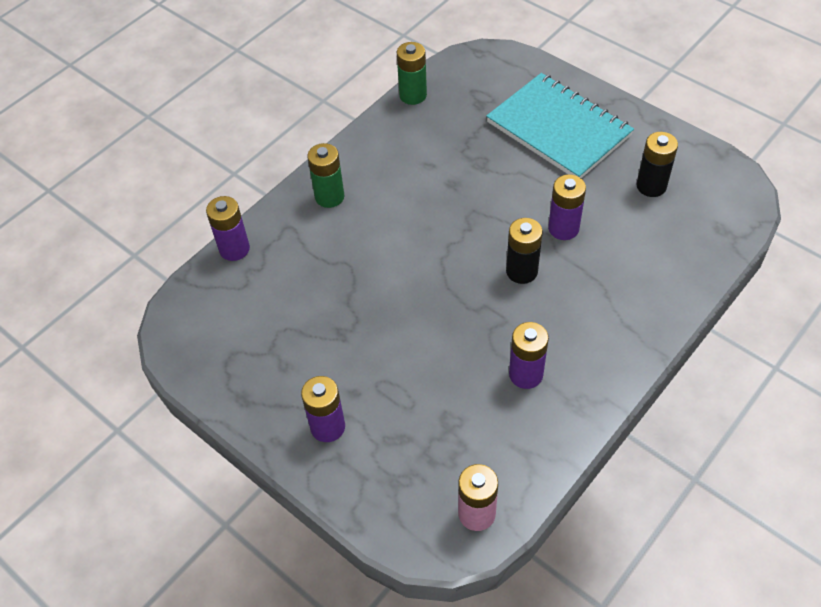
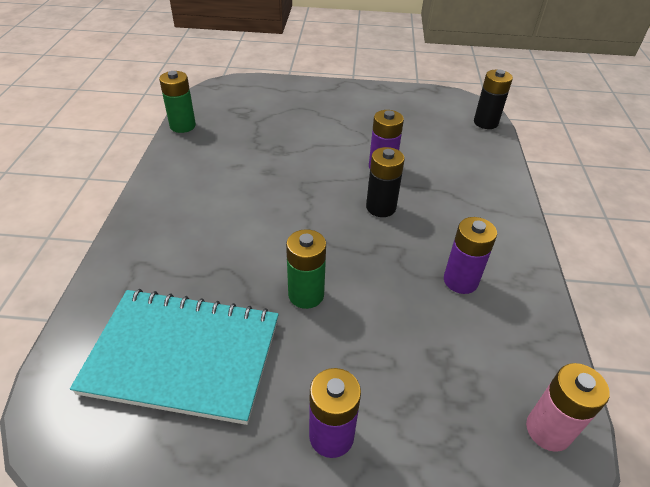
camera: 40 degrees left, 10 degrees down
(234, 249) = (87, 309): purple battery -> none
(329, 197) = (162, 221): green battery -> green battery (306, 295)
(558, 129) = (317, 110): turquoise notebook -> turquoise notebook (183, 355)
(651, 186) = (413, 121): black battery -> black battery (485, 123)

